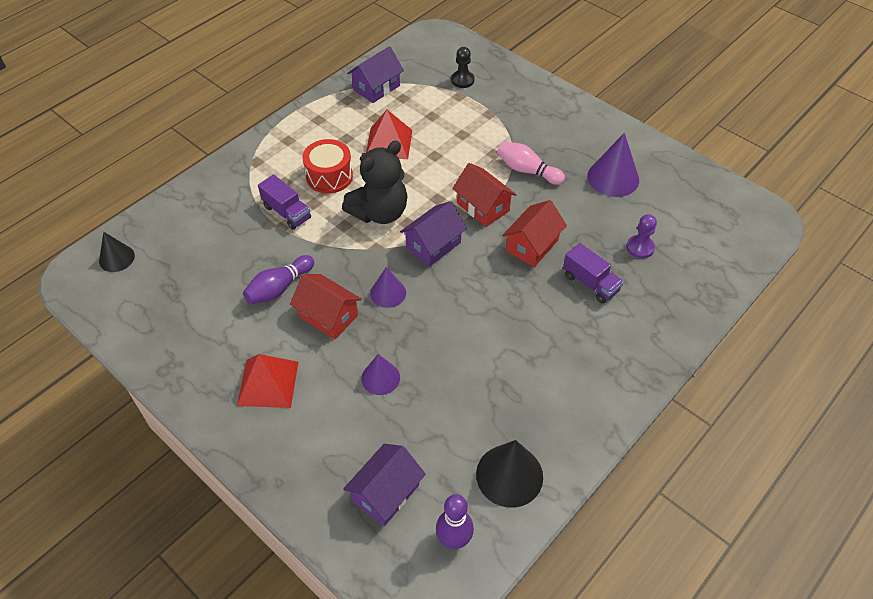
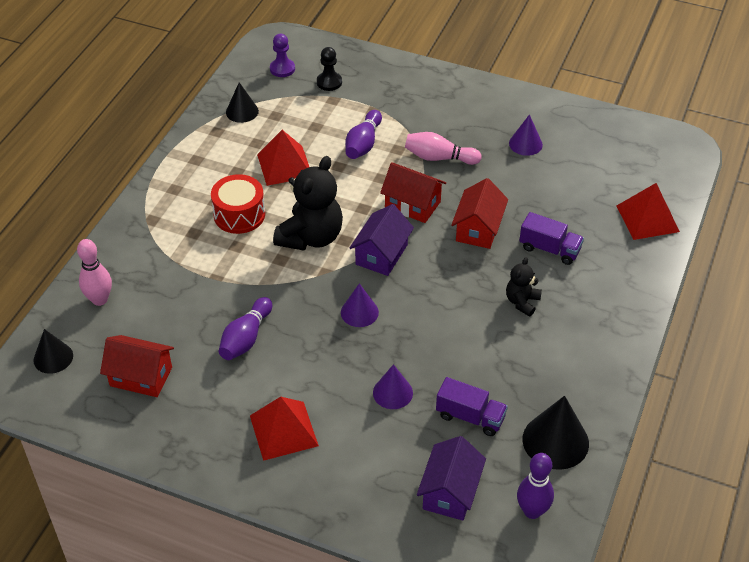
camera: 20 degrees left, 5 degrees down
(179, 219) = (99, 299): none -> pink bowling pin
(287, 212) = (213, 262): purple truck -> purple truck (470, 417)
(328, 316) = (311, 350): red house -> red house (141, 376)
(376, 88) = (242, 111): purple house -> black cone
(466, 141) = (363, 144): none -> purple bowling pin
(540, 327) = (522, 302): none -> black teddy bear
(613, 178) = (525, 144): purple cone -> purple cone, size x0.62
(640, 247) = (580, 204): purple pawn -> purple pawn (282, 69)
(699, 279) = (647, 218): none -> red pyramid

